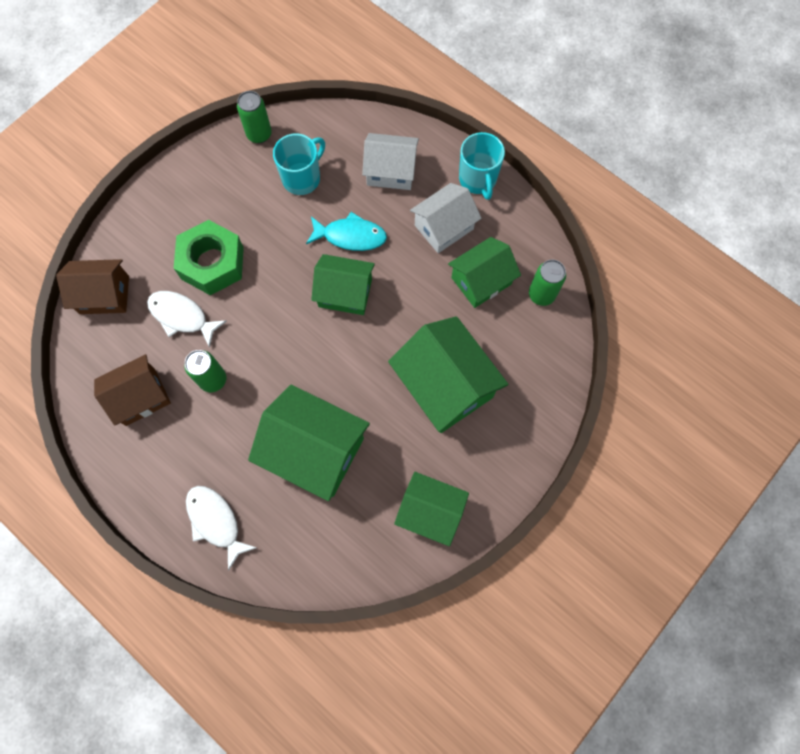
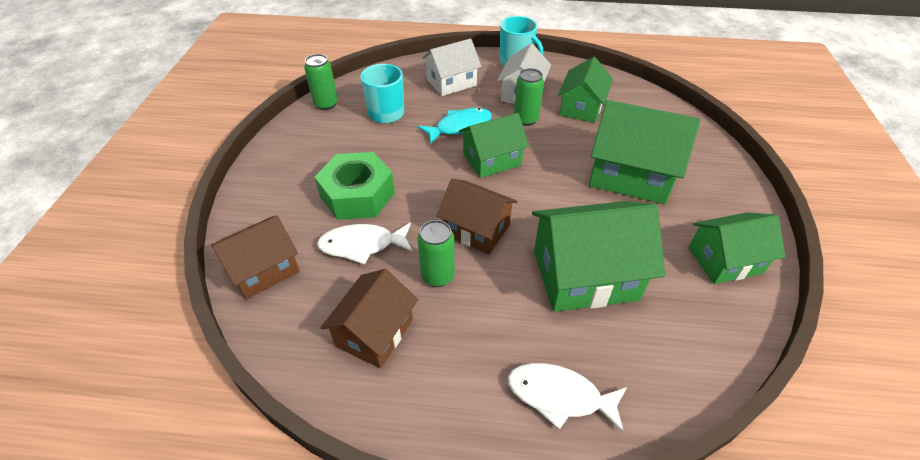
camera: 35 degrees left, 25 degrees down
(273, 357) = (476, 229): none -> brown house
(541, 294) = (628, 96): green can -> green can (526, 119)

